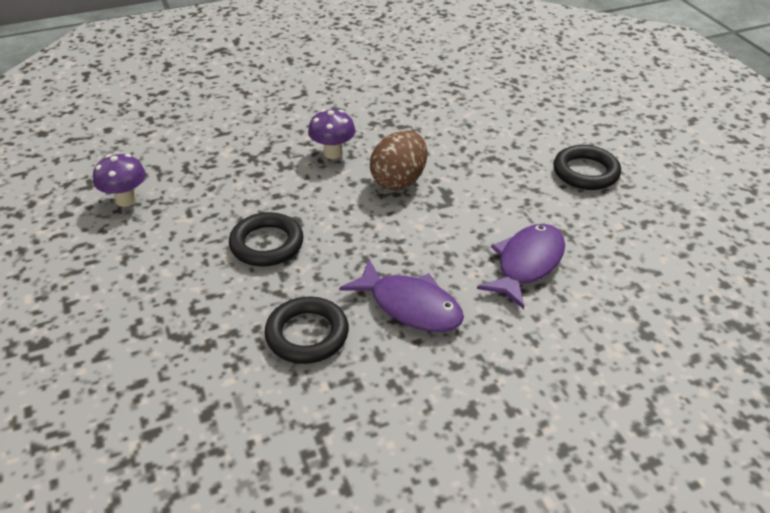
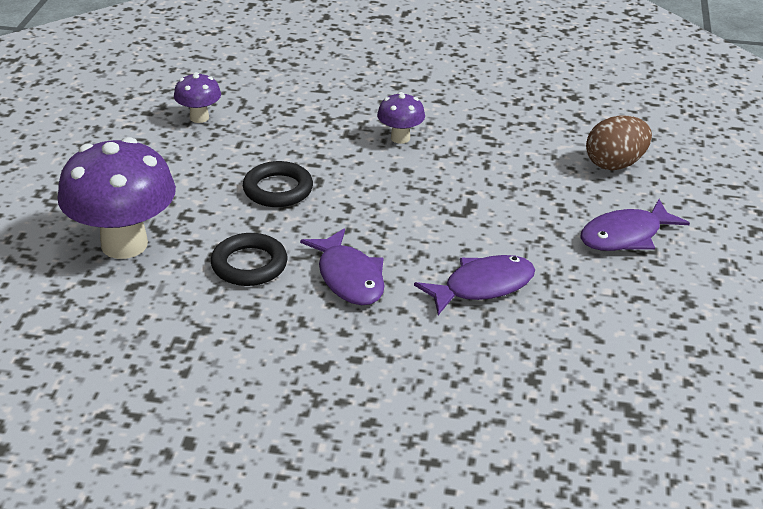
camera: 30 degrees right, 5 degrees down
(158, 369) = (124, 244): none -> purple mushroom
(399, 181) = (436, 181): brown egg -> brown egg (615, 164)
(585, 172) = (625, 236): black ring -> purple fish

